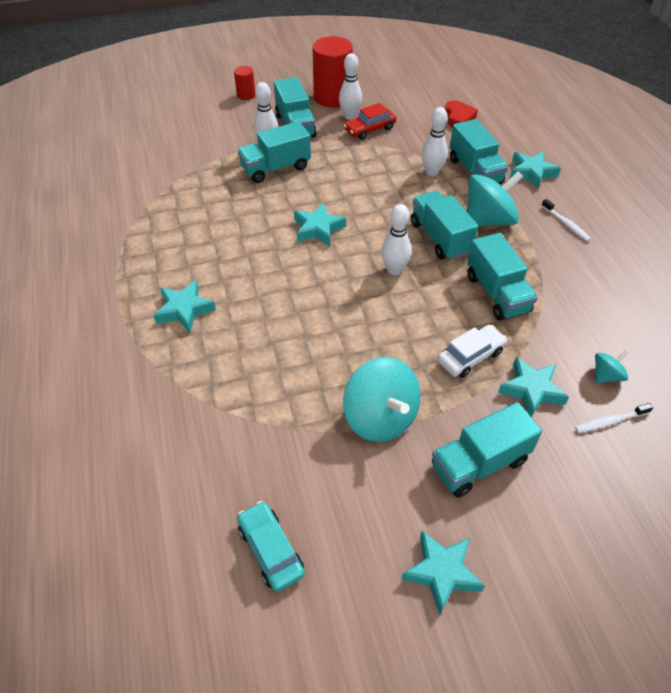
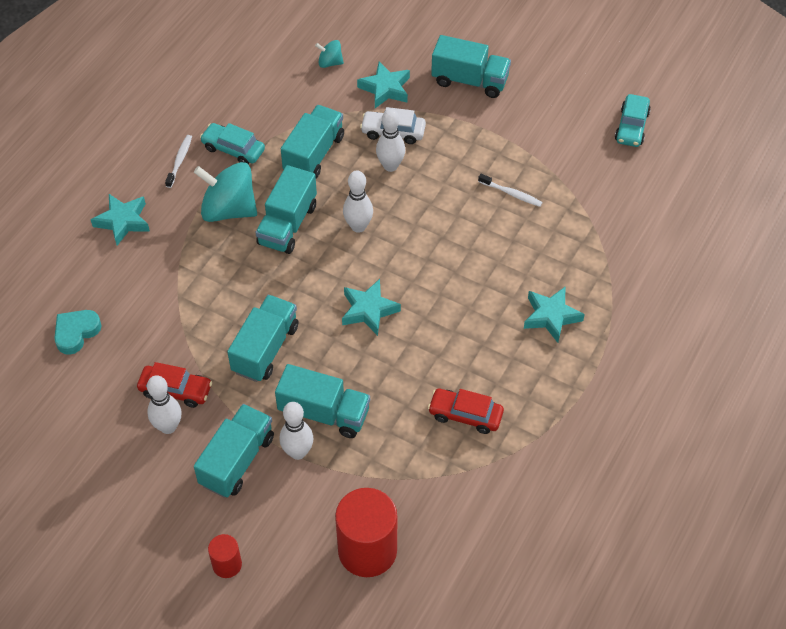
camera: 135 degrees left, 5 degrees up
(187, 218) = (465, 415): none -> red car
(332, 97) = (145, 474): red cylinder -> red cylinder (367, 550)
(380, 417) = (496, 142): turquoise spinning top -> none
(431, 172) = (198, 291): white bowling pin -> white bowling pin (390, 166)
(442, 572) = (552, 57): turquoise star -> none
(458, 118) = (76, 333): red heart -> turquoise heart
(475, 171) = (163, 261): turquoise truck -> turquoise truck (265, 349)
(550, 255) = (233, 149): none -> turquoise car
(610, 421) = (367, 44): white toothbrush -> white toothbrush (511, 193)

